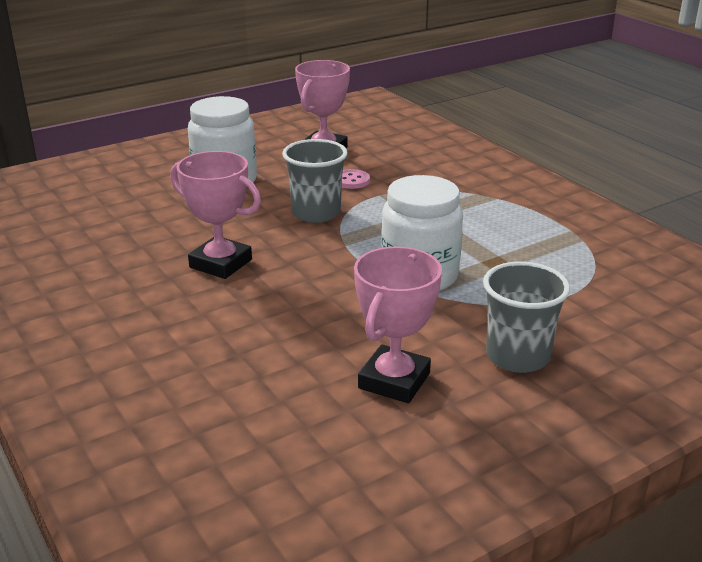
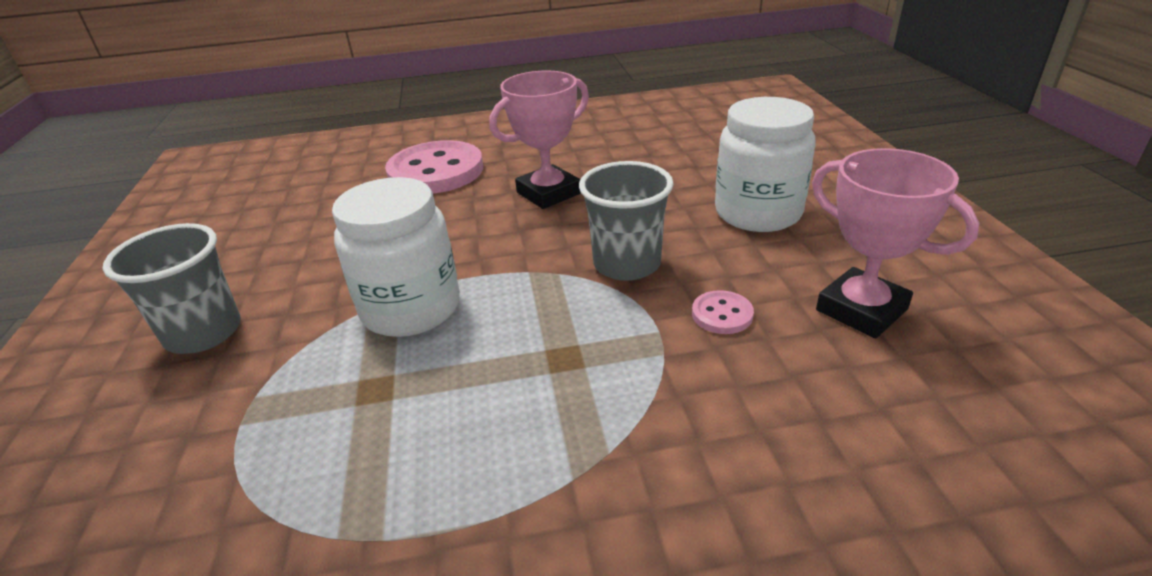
camera: 115 degrees right, 5 degrees up
(189, 341) = (436, 171): none -> pink button
(394, 381) = (273, 250): pink trophy -> none

